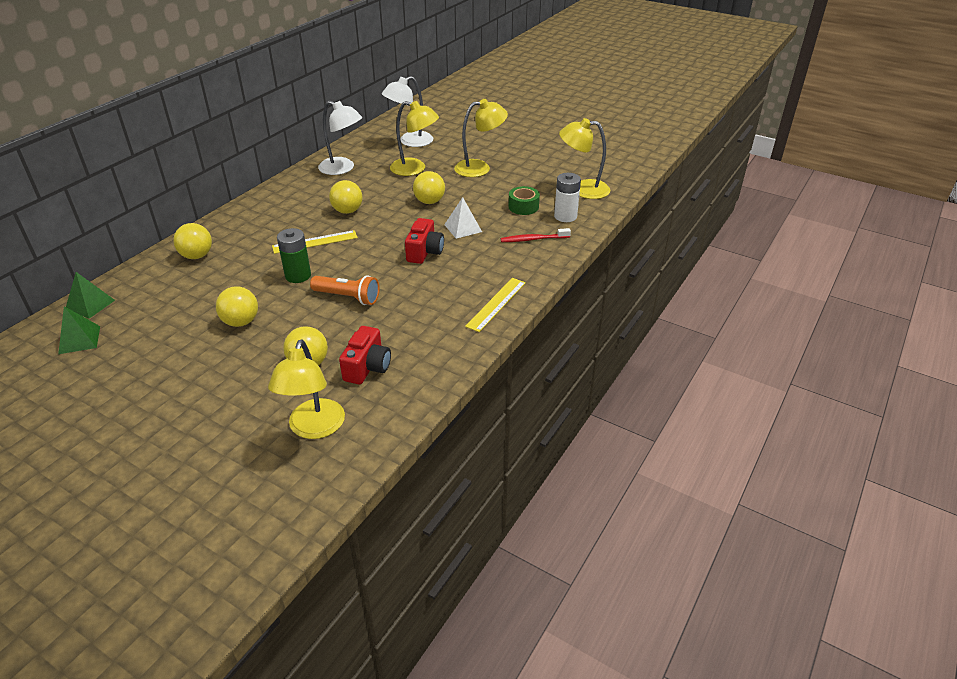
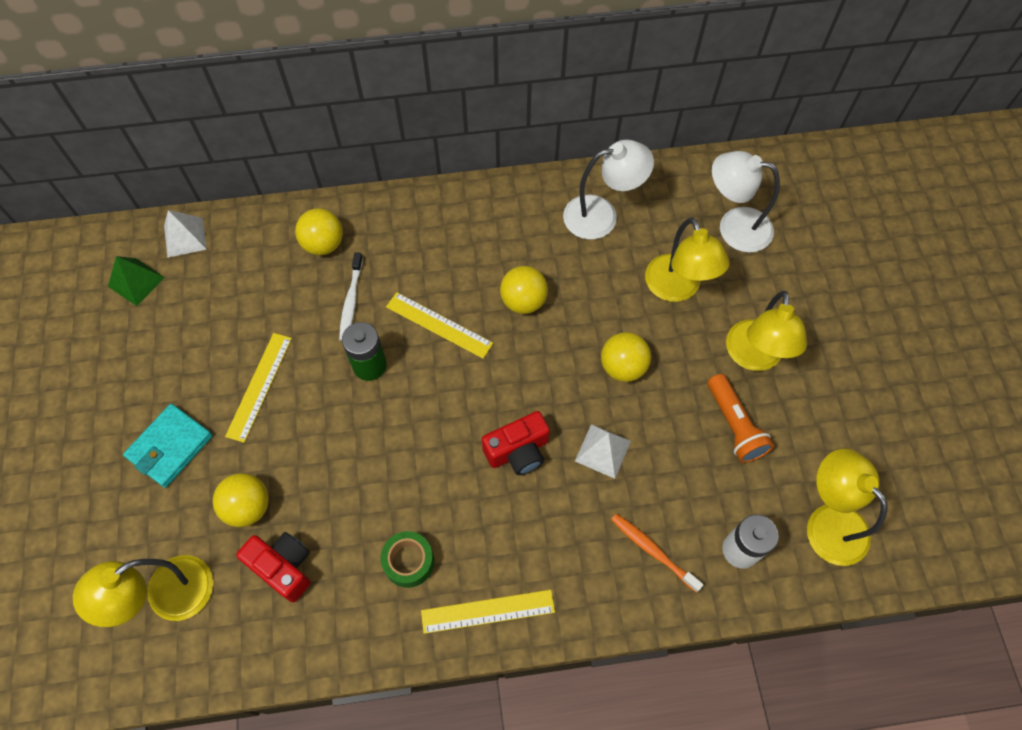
camera: 50 degrees right, 25 degrees up
(90, 304) = (185, 237): green pyramid -> white pyramid
(217, 379) = (170, 447): none -> turquoise wallet
(241, 322) = (259, 386): yellow ball -> yellow ruler
(249, 263) = (351, 301): none -> white toothbrush
(342, 168) = (601, 215): white lamp -> white lamp turned 90 degrees counterclockwise
(348, 297) = (374, 447): orange flashlight -> orange flashlight (734, 425)
(367, 367) = (283, 567): red camera -> red camera turned 120 degrees counterclockwise
(480, 168) = (754, 357): yellow lamp -> yellow lamp turned 60 degrees clockwise
(523, 207) = (714, 482): green tape -> green tape (409, 562)
(533, 239) = (652, 551): red toothbrush -> orange toothbrush

